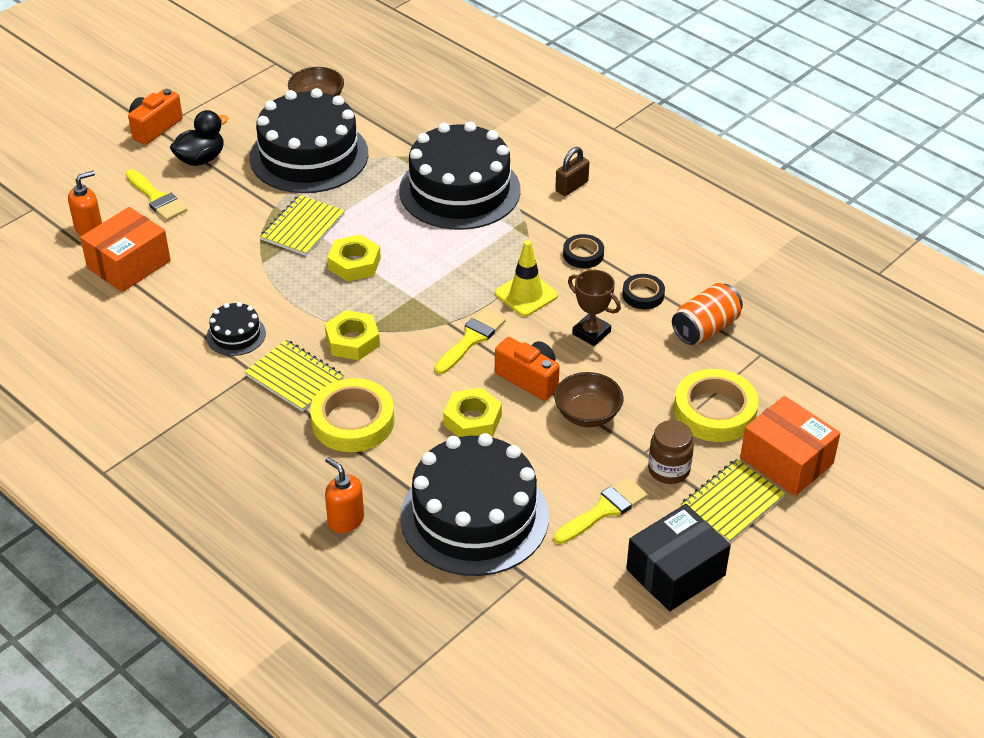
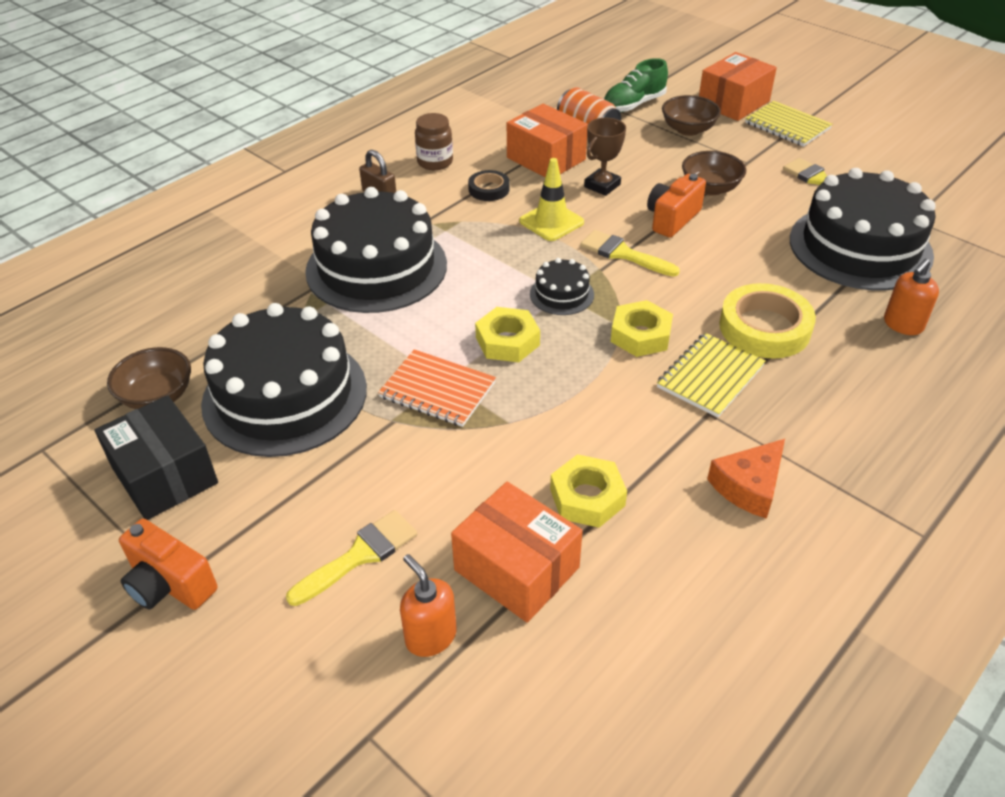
camera: 90 degrees left, 0 degrees up
(172, 383) = (749, 486): none -> orange cheese
(201, 159) = (269, 512): black duck -> none
(236, 335) = (648, 434): black cake -> black cake (561, 294)
(303, 227) = (437, 390): yellow notebook -> orange notebook
(472, 420) = (737, 250): yellow nut -> yellow nut (587, 497)
(643, 295) = (546, 159): black tape -> orange box
(669, 470) = (762, 151): brown jar -> brown jar (435, 162)
(675, 572) = (871, 151): black box -> black box (164, 475)
(715, 411) = (688, 129): yellow tape -> brown bowl
(770, 370) = (633, 105): none -> green shoe

